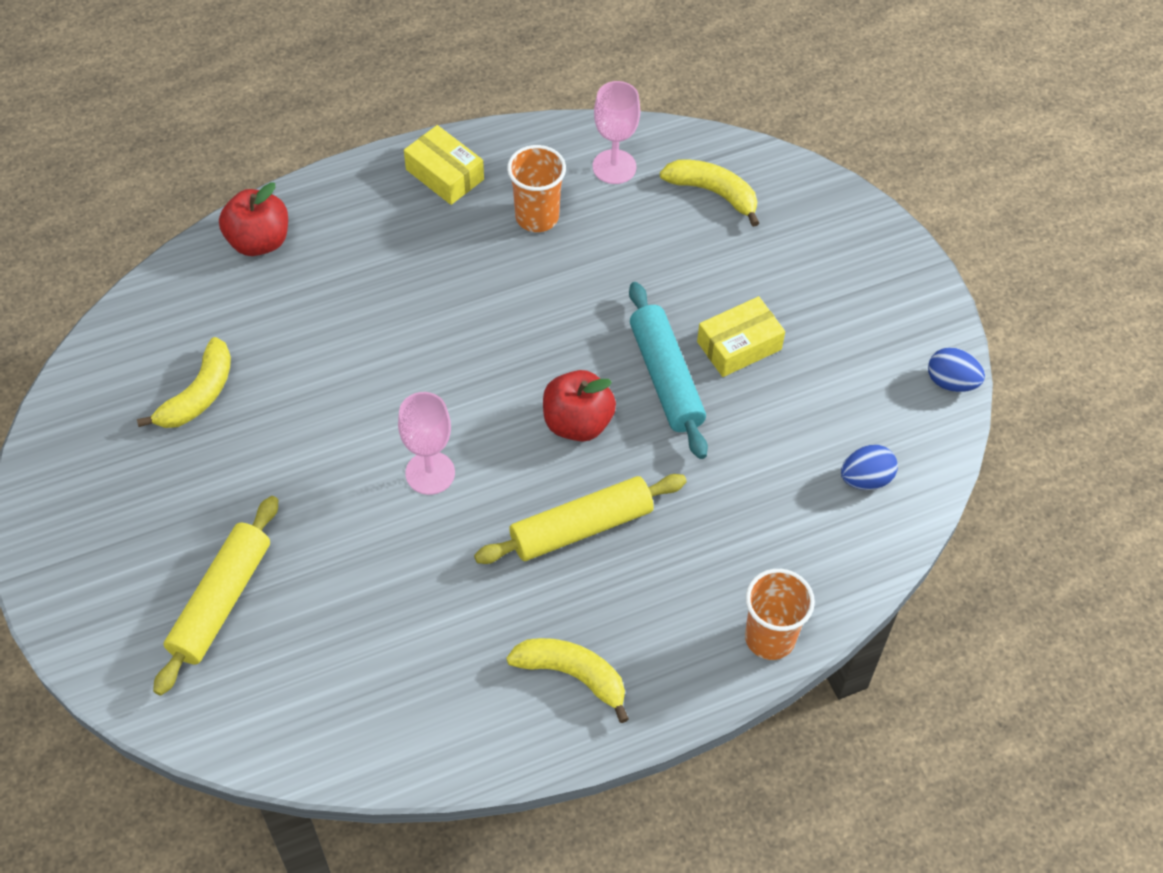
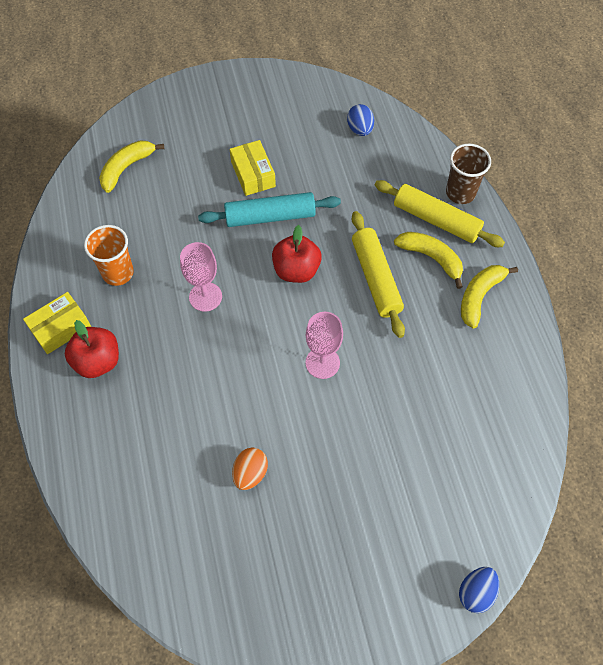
camera: 80 degrees left, 5 degrees up
(198, 395) = (228, 520): yellow banana -> yellow banana (431, 258)
(221, 601) = (410, 510): yellow rolling pin -> yellow rolling pin (436, 220)
(259, 241) = (88, 467): red apple -> red apple (98, 361)
(261, 409) = (250, 473): none -> orange egg
(614, 167) = (86, 220): pink goblet -> pink goblet (205, 297)
(770, 638) = (460, 193): orange cup -> brown cup
(951, 382) = (299, 78): blue egg -> blue egg (476, 592)

